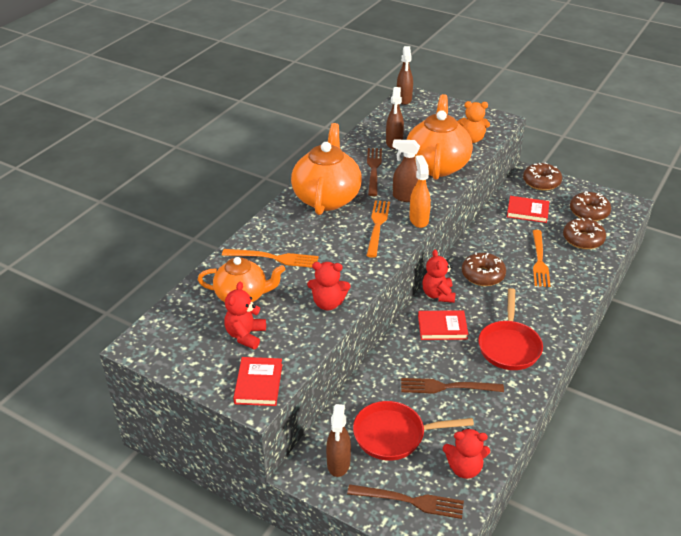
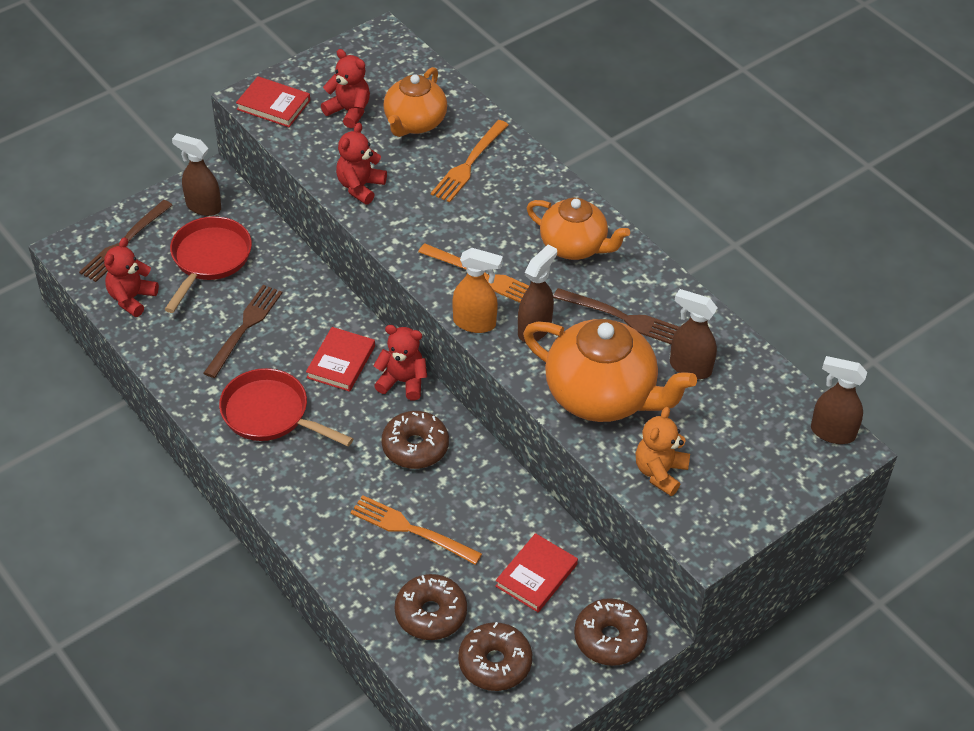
camera: 110 degrees right, 10 degrees up
(327, 198) = (574, 246): orange teapot -> orange teapot, size x0.65

